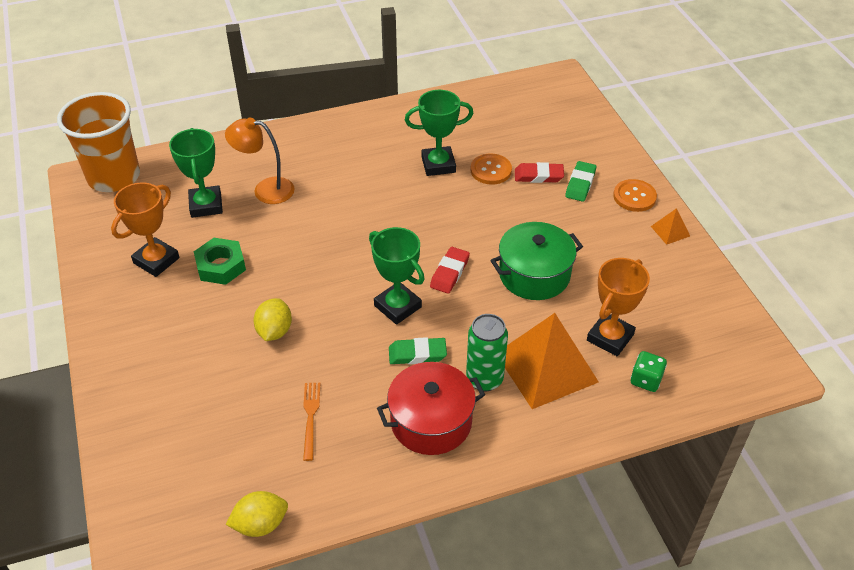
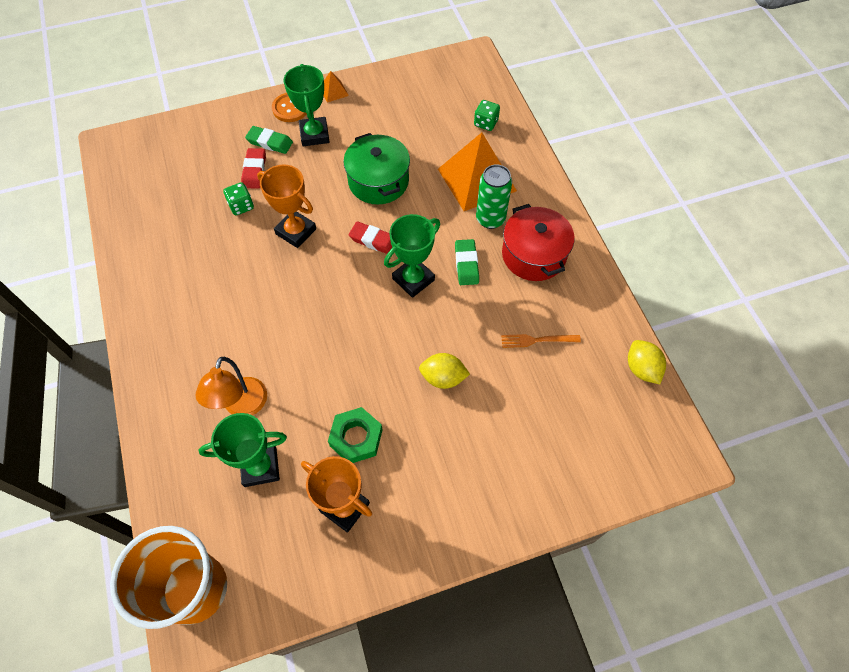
camera: 90 degrees left, 15 degrees up
(438, 165) = (226, 248): green trophy -> green trophy (314, 135)
(491, 170) = (241, 206): orange button -> green dice
(610, 337) = (446, 139): orange trophy -> orange trophy (296, 231)

